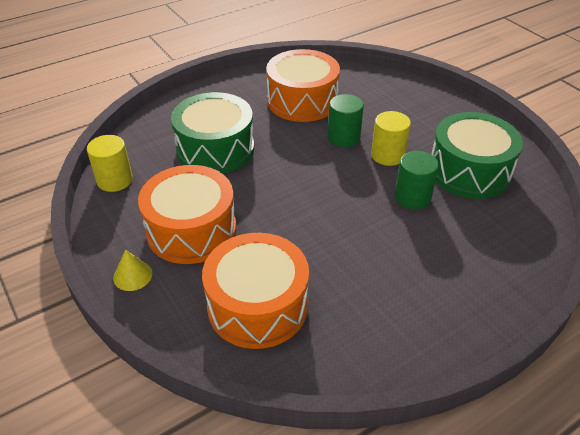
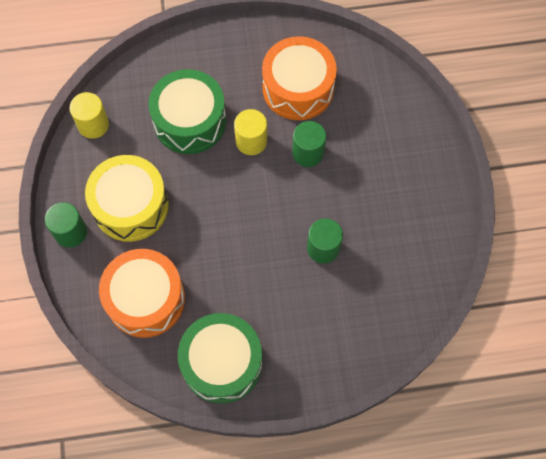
camera: 25 degrees right, 25 degrees up
(132, 275) = (71, 232): yellow cone -> green cylinder
(191, 230) = (130, 206): orange drum -> yellow drum
(387, 155) = (333, 191): yellow cylinder -> yellow cylinder (251, 141)
(469, 171) = (392, 240): green drum -> green drum (222, 363)

